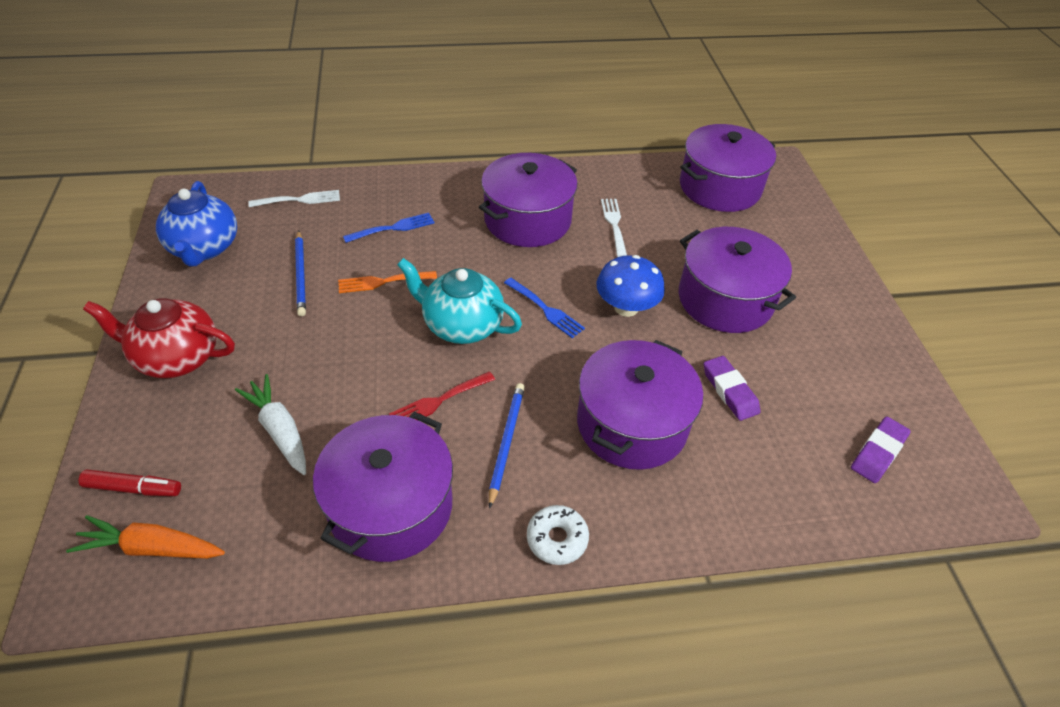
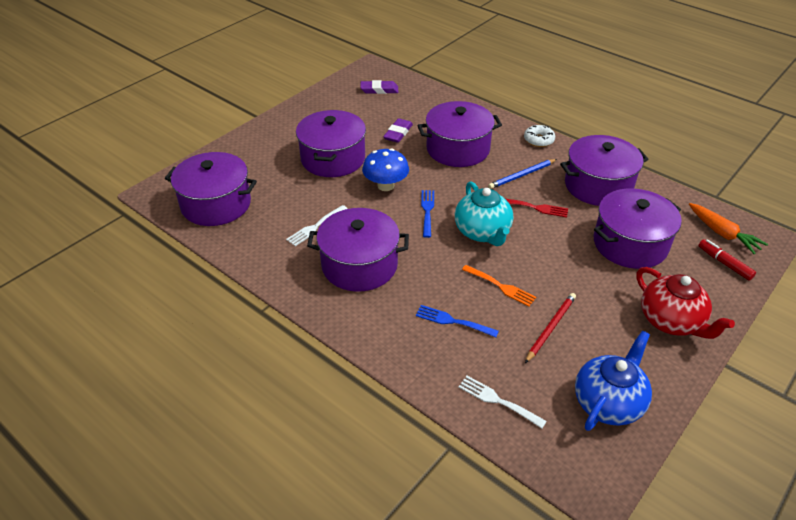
camera: 130 degrees left, 5 degrees down
(280, 430) = (630, 244): white carrot -> purple pot
(301, 274) = (550, 328): blue pencil -> red pencil

